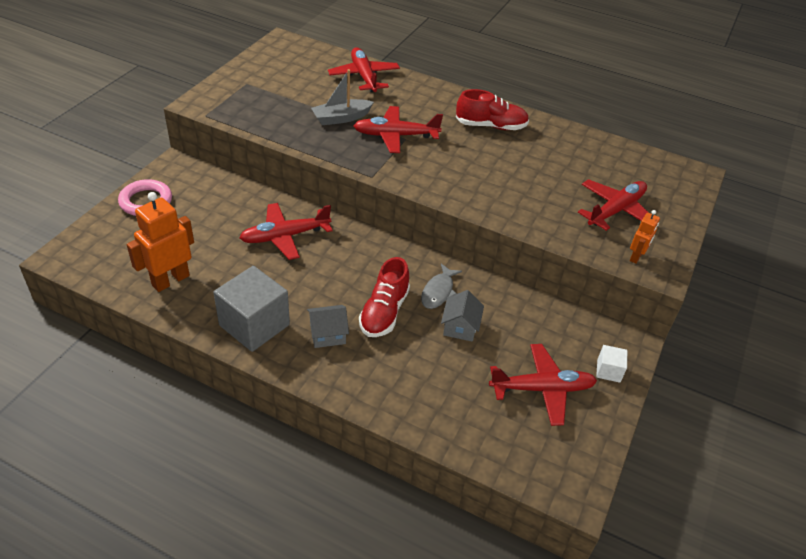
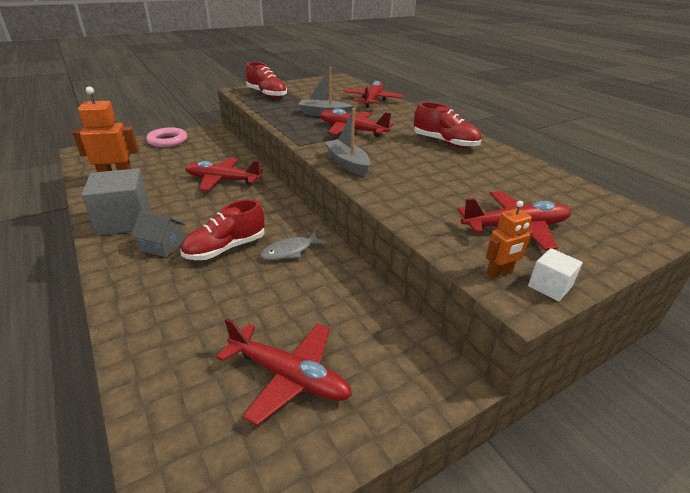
camera: 35 degrees right, 10 degrees down
(239, 101) = (267, 94): none -> red shoe
(440, 186) = (347, 163): none -> grey boat
(460, 327) = (274, 284): grey house -> none
(608, 371) = (389, 396): white cube -> white cube (549, 286)

